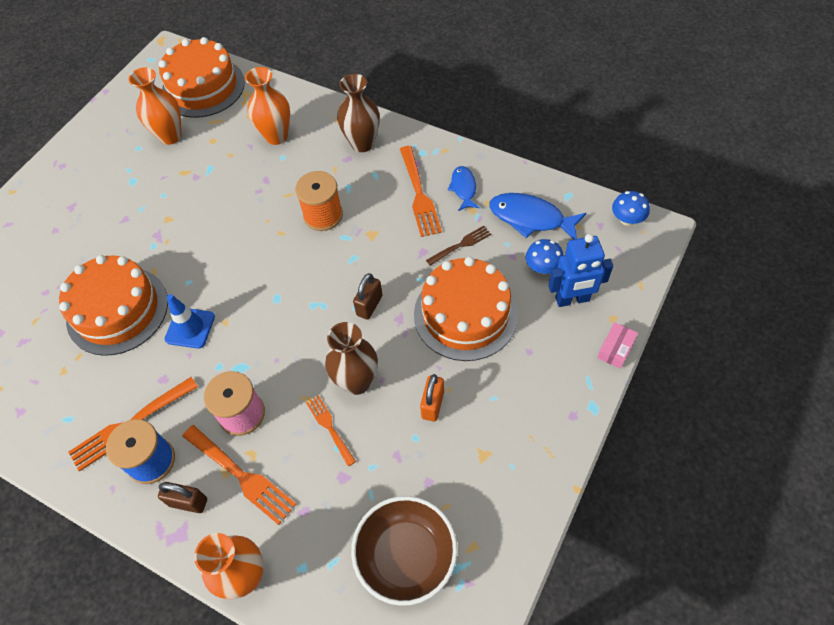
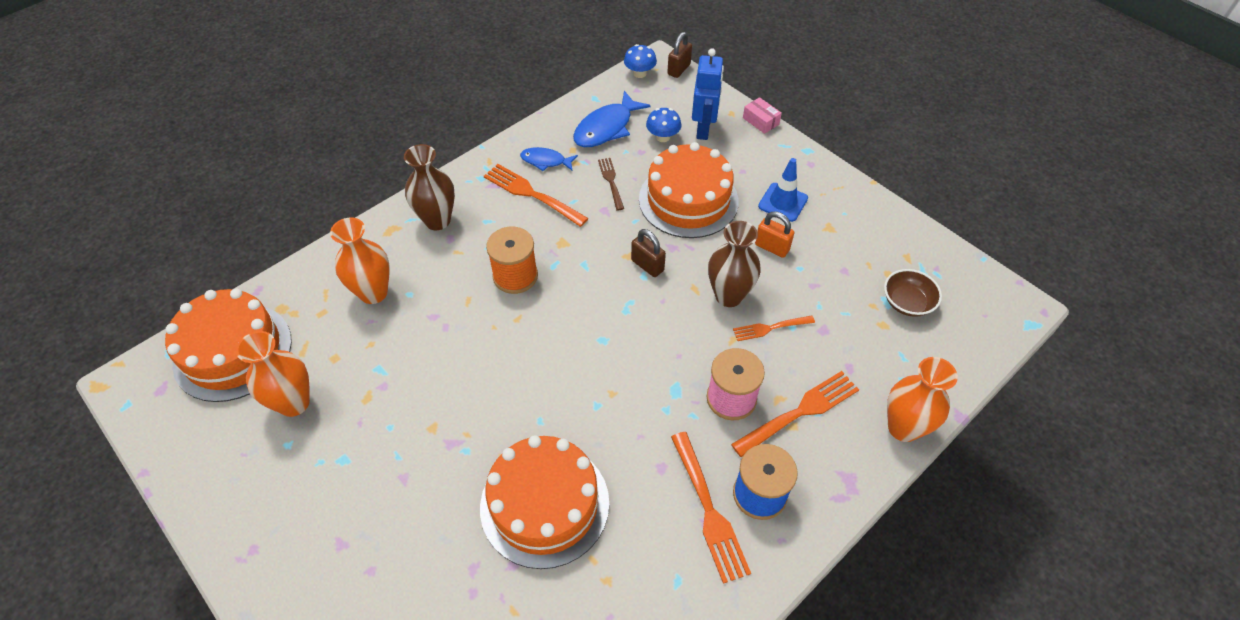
camera: 75 degrees left, 5 degrees down
(188, 502) = (816, 465): brown padlock -> brown padlock (679, 69)
(190, 328) = (605, 429): blue traffic cone -> blue traffic cone (783, 202)
(406, 556) = (907, 302): brown bowl -> brown bowl, size x0.61
(418, 194) = (532, 194): orange fork -> orange fork turned 150 degrees counterclockwise

